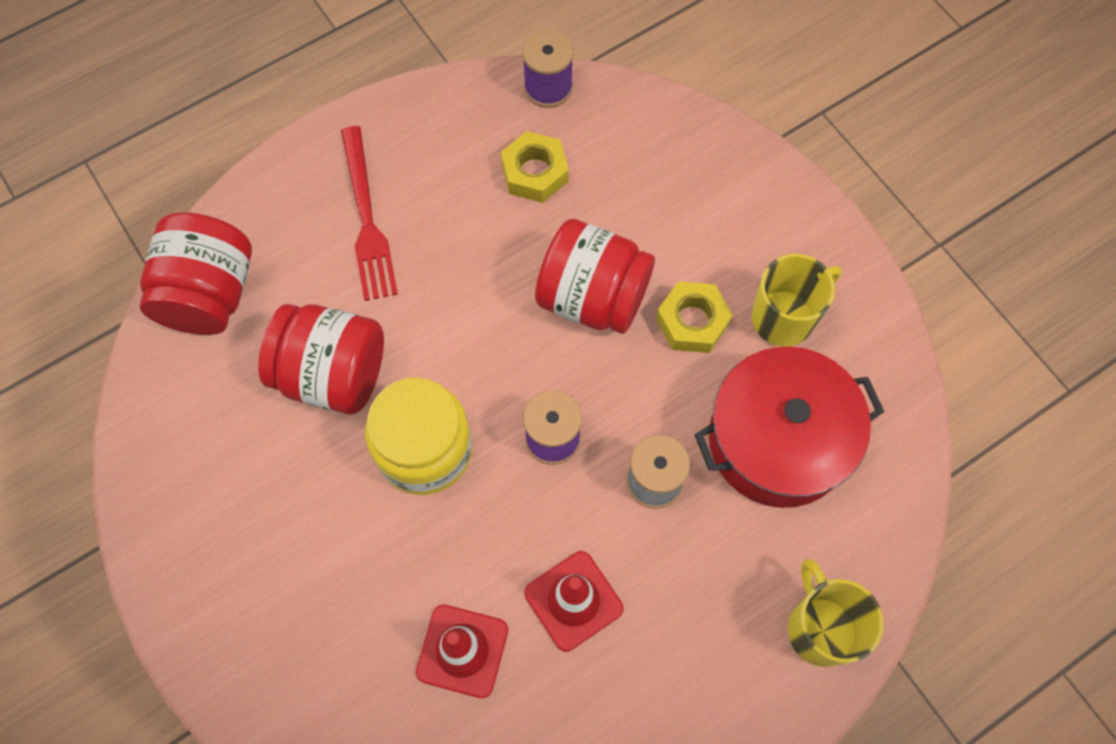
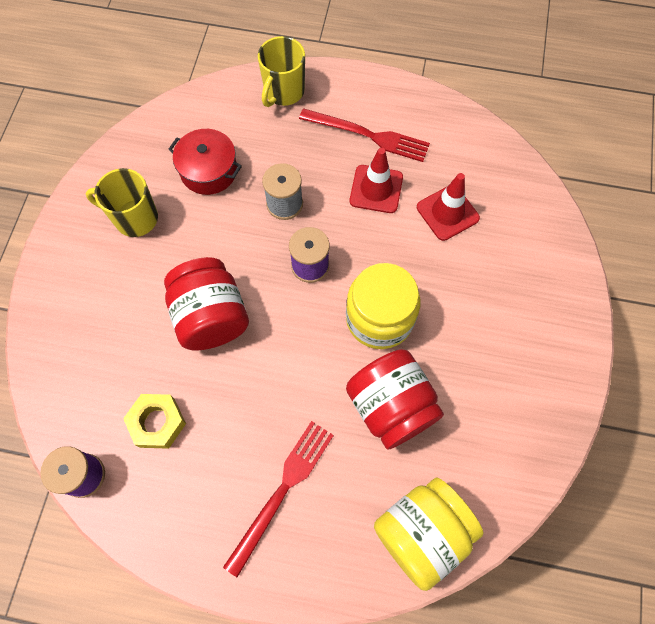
camera: 135 degrees left, 0 degrees up
(209, 294) = (422, 533): red jar -> yellow jar
(655, 668) = (368, 135): none -> red fork
(692, 322) = (179, 257): yellow nut -> none
(778, 440) = (209, 171): red pot -> red pot, size x0.63

